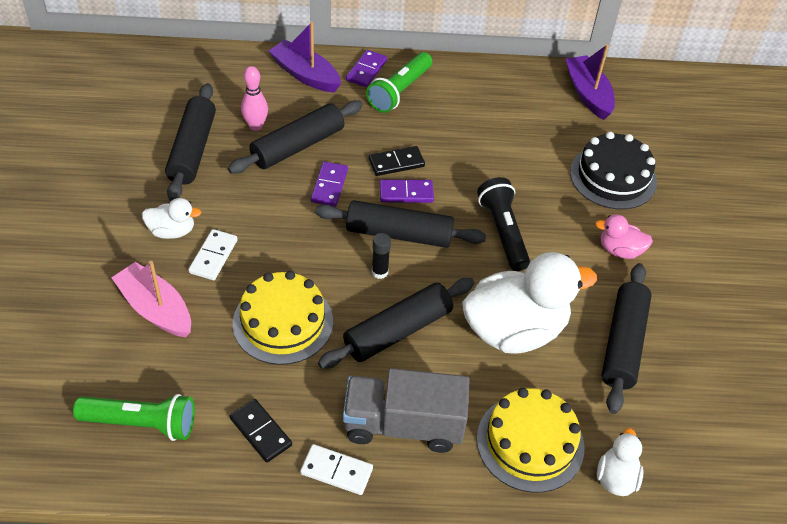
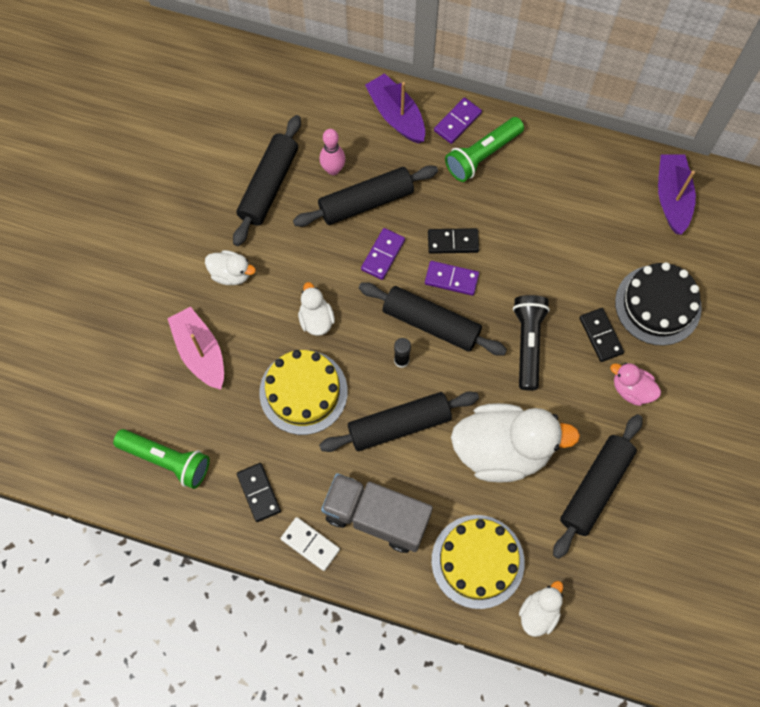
camera: 20 degrees right, 20 degrees up
(213, 256) = (260, 309): white domino -> none
(277, 254) = (316, 319): none -> white duck
(571, 211) = (601, 335): none -> black domino

